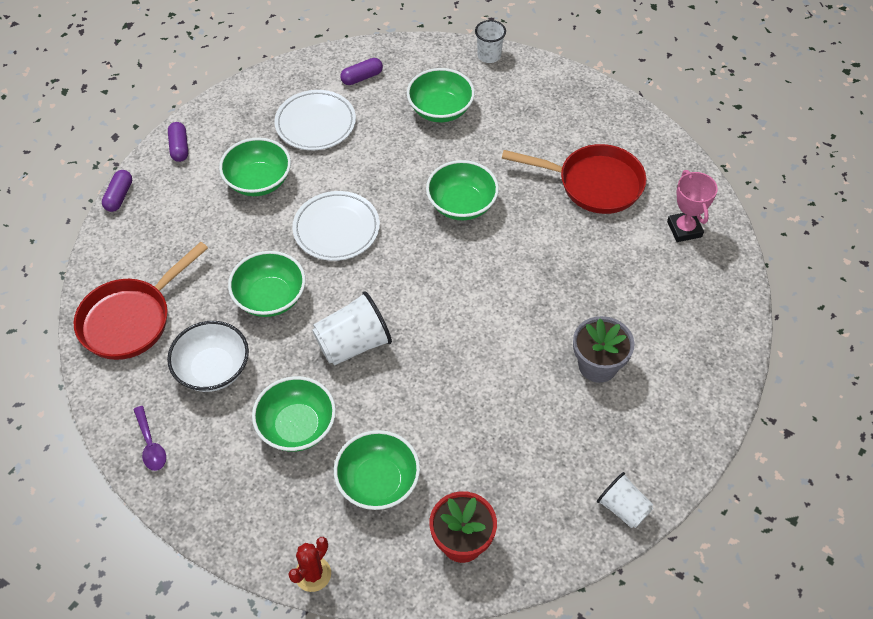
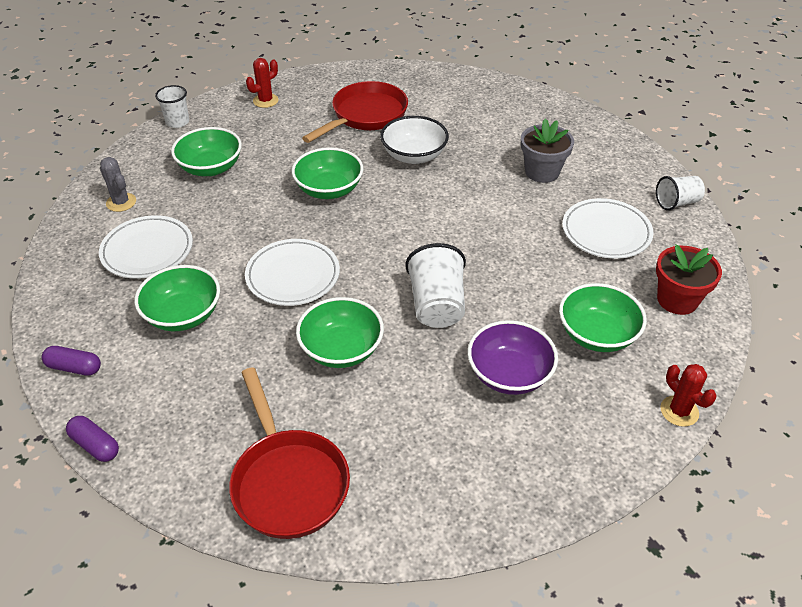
camera: 65 degrees left, 10 degrees down
(150, 444) = (471, 508): purple spoon -> none
(213, 369) = (403, 423): white bowl -> white bowl (414, 155)
(297, 426) = (509, 374): green bowl -> purple bowl
(362, 77) = (121, 202): purple capsule -> grey cactus
(531, 451) = (606, 232): none -> white plate
(564, 99) = (265, 101): none -> red cactus
(684, 229) = (442, 91): pink trophy -> none

